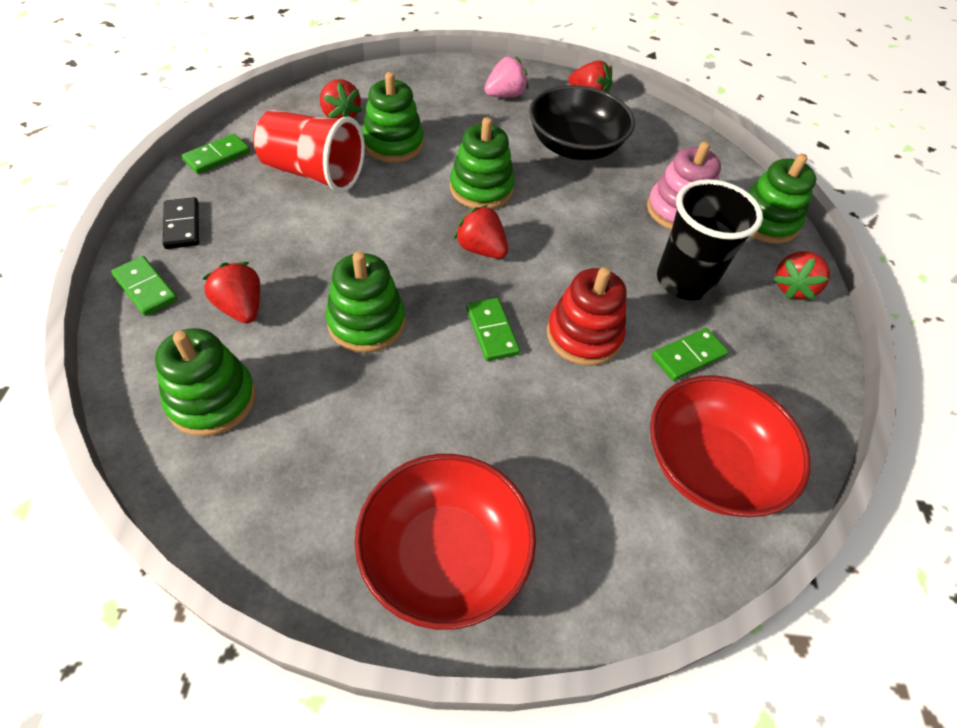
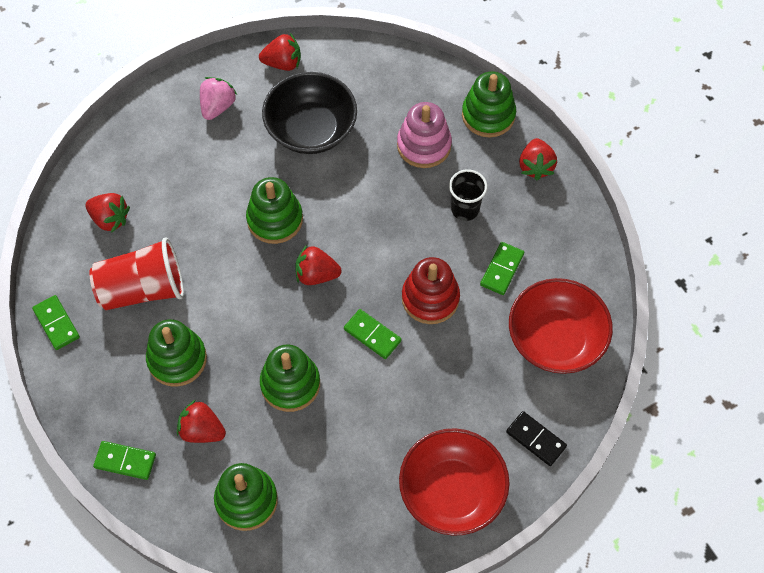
camera: 30 degrees left, 10 degrees up
(182, 225) = (96, 399): black domino -> black domino (535, 439)
(217, 156) = (56, 323): green domino -> green domino turned 45 degrees counterclockwise
(393, 144) = (175, 220): green stacking toy -> green stacking toy (177, 359)
(684, 281) = (465, 209): black cup -> black cup, size x0.61

